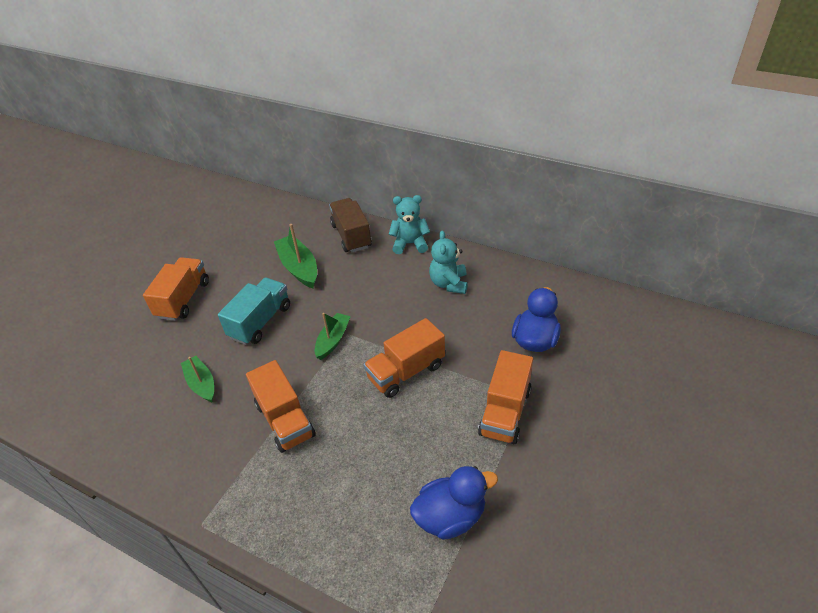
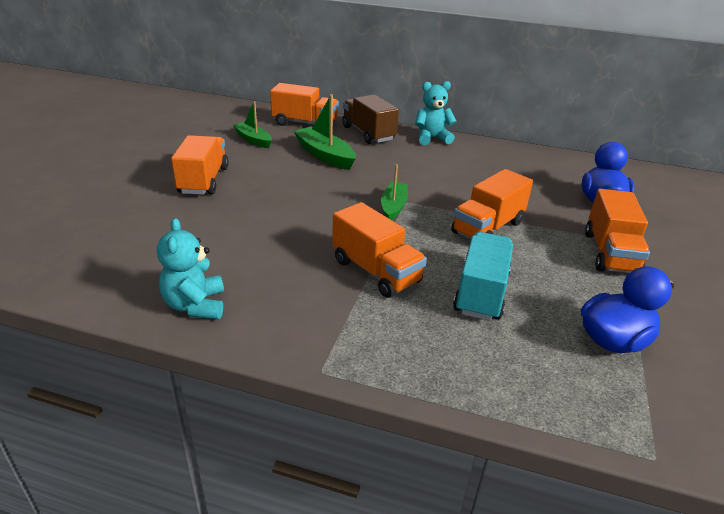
camera: 15 degrees left, 10 degrees down
(201, 383) = (258, 246): green boat -> green boat (253, 140)
(260, 322) = (303, 195): turquoise truck -> turquoise truck (481, 292)
(298, 221) = (305, 123): none -> orange truck
(449, 284) = (489, 164): turquoise teddy bear -> turquoise teddy bear (195, 305)

